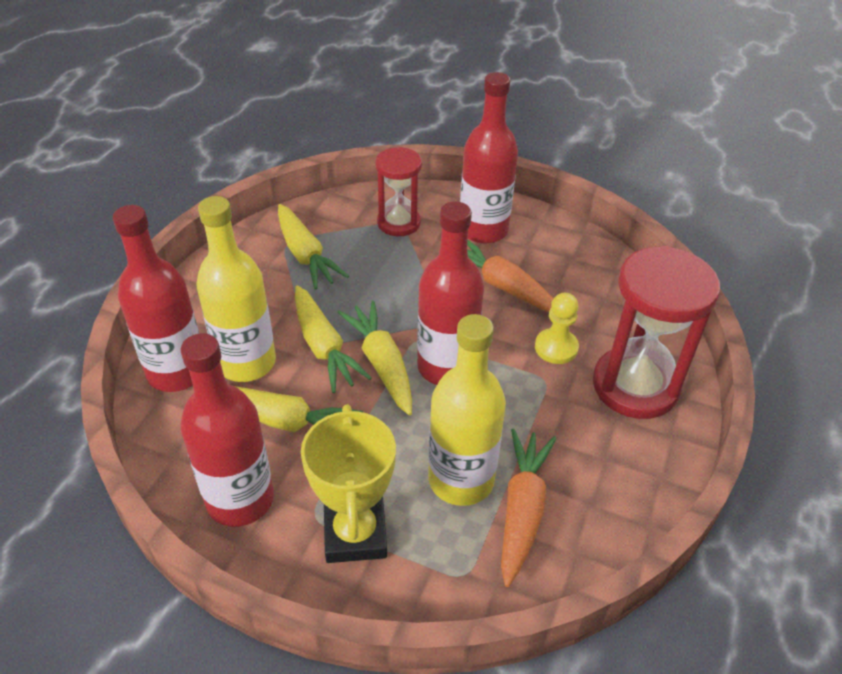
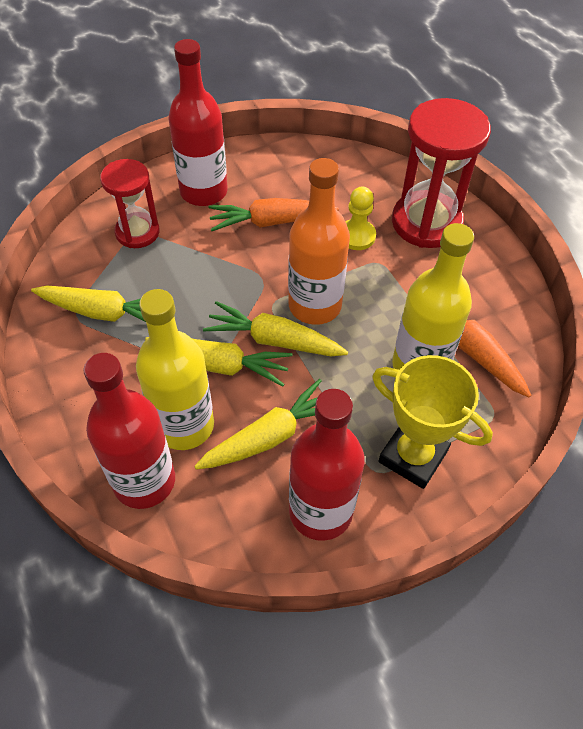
camera: 50 degrees left, 10 degrees up
(446, 367) = (315, 305): red bottle -> orange bottle

